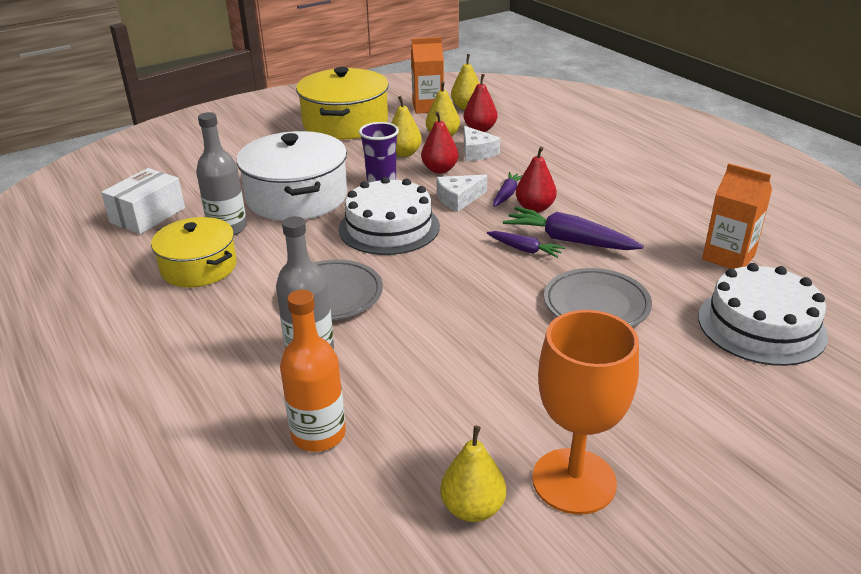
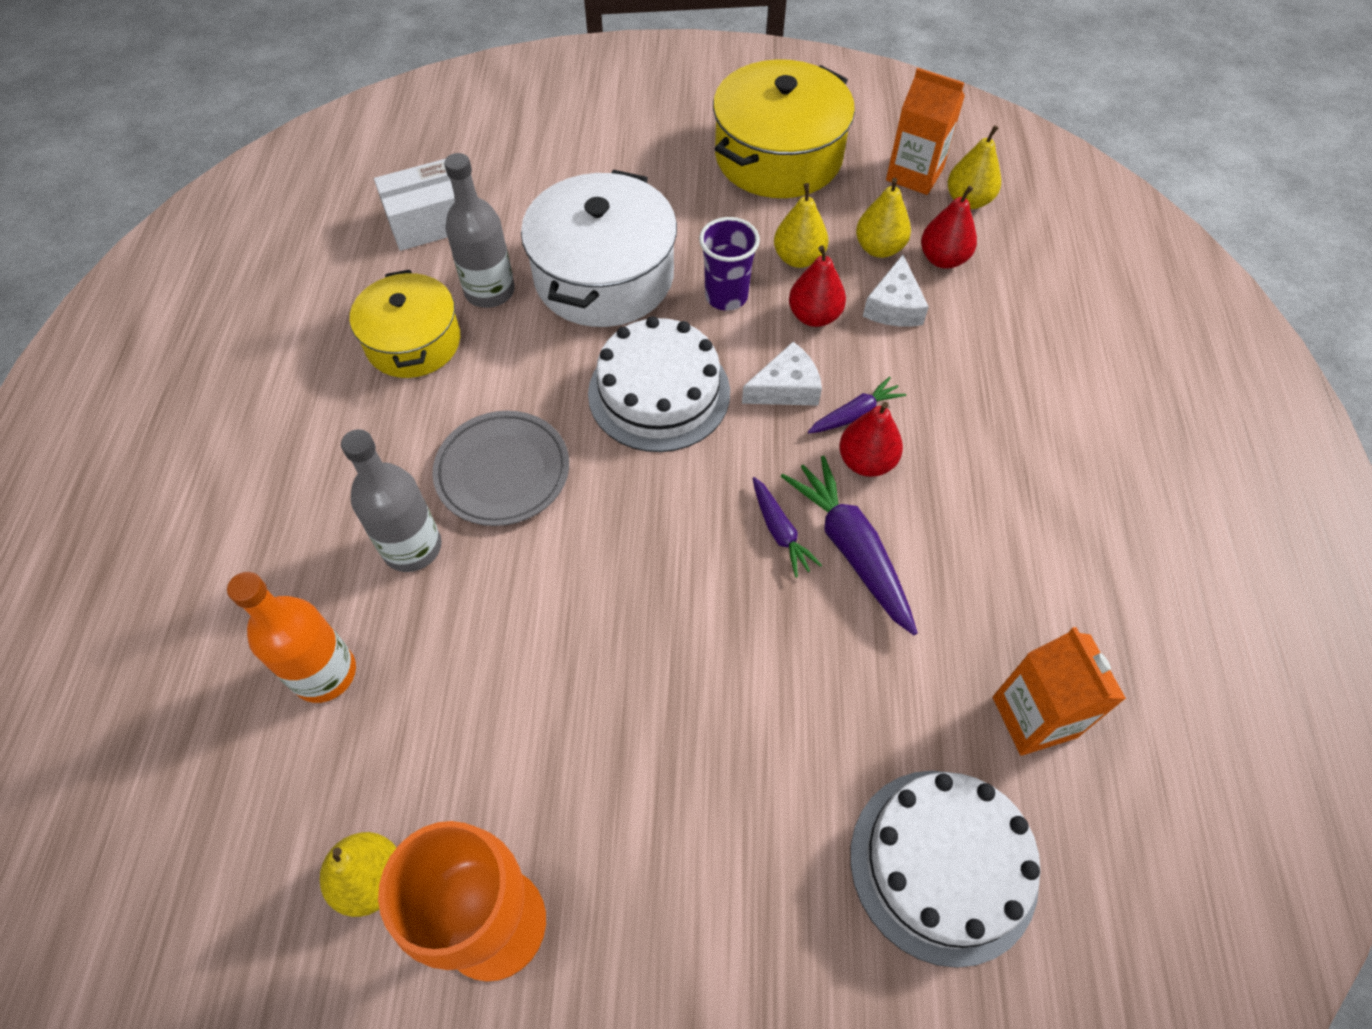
camera: 35 degrees right, 25 degrees up
(458, 199) = (786, 388): white cheese -> white cheese turned 150 degrees clockwise
(596, 305) = (773, 684): grey plate -> none

